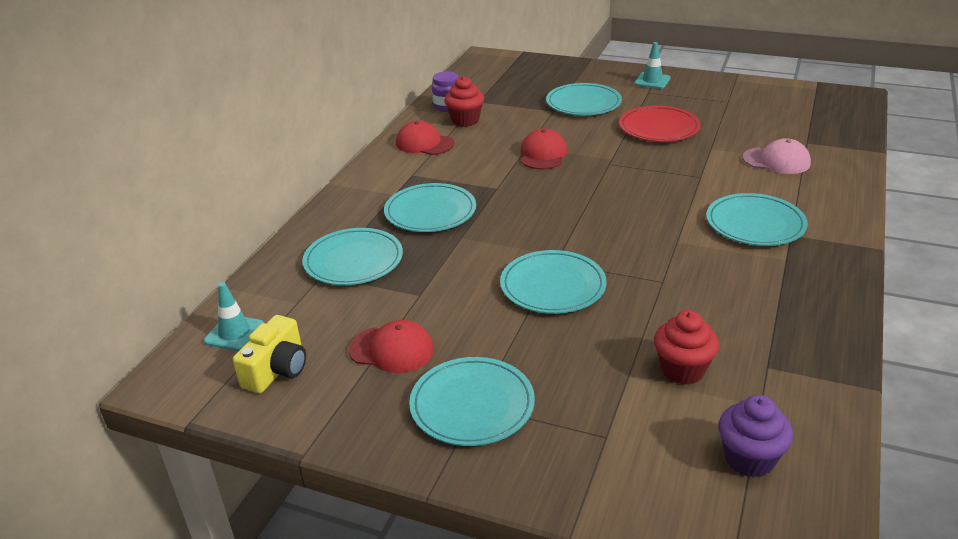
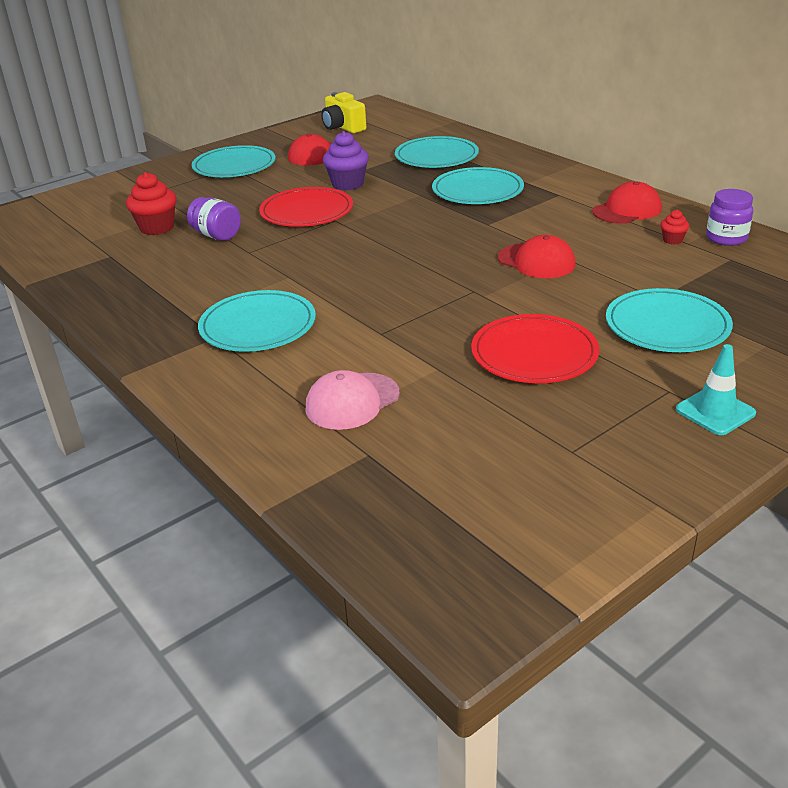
camera: 120 degrees right, 0 degrees up
(234, 333) = (396, 120): turquoise traffic cone -> none
(465, 120) = (672, 240): red cupcake -> red cupcake, size x0.52
(553, 286) = (306, 211): turquoise plate -> red plate
(654, 317) = (217, 235): none -> purple jar
(749, 459) = (69, 223): purple cupcake -> purple cupcake (347, 184)

